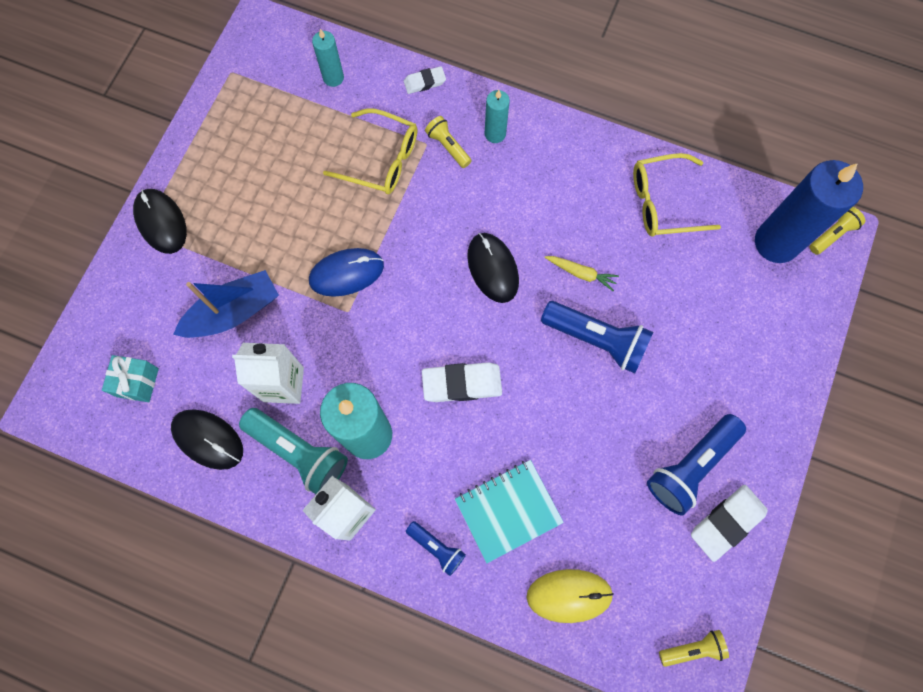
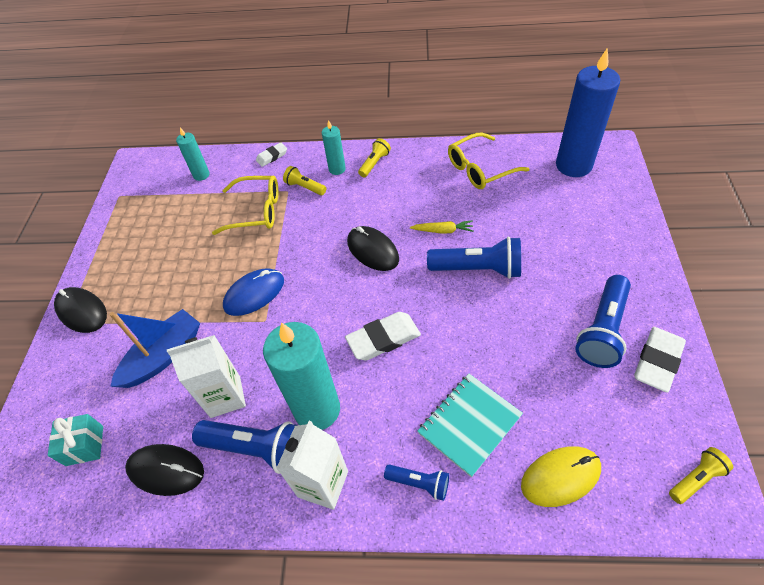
camera: 15 degrees left, 20 degrees down
(299, 453) = (258, 449): turquoise flashlight -> blue flashlight
(832, 234) = (608, 148): yellow flashlight -> yellow flashlight (374, 163)

